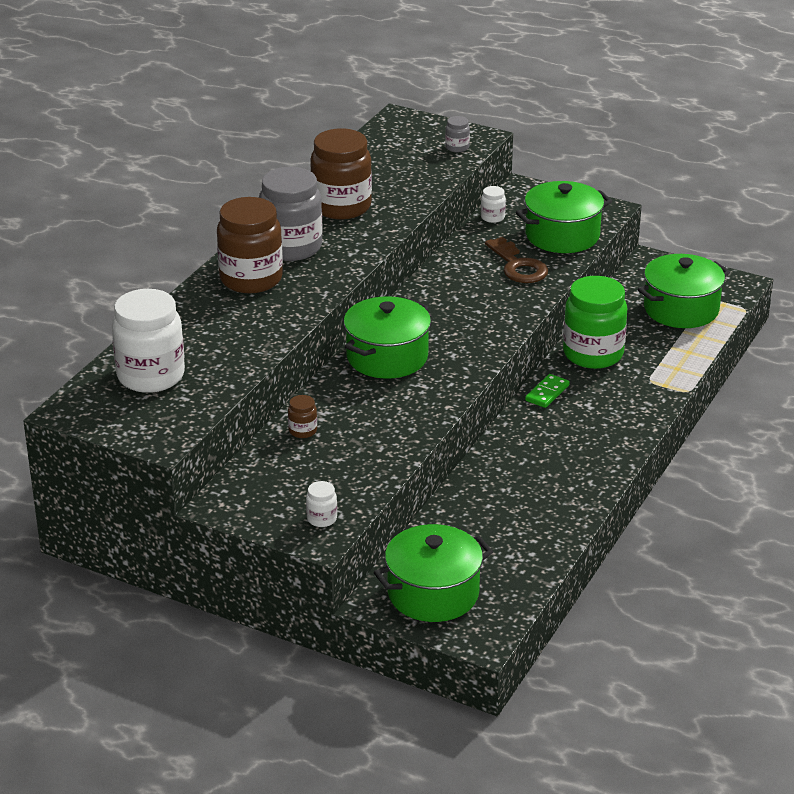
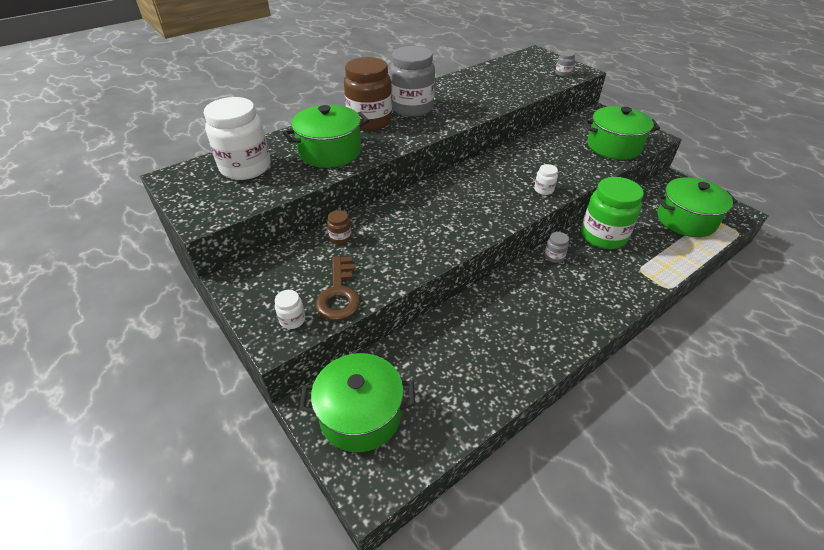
camera: 25 degrees right, 10 degrees up
(341, 207) = (463, 92): brown jar -> none
(387, 357) = (439, 199): green pot -> green pot (330, 152)
(492, 217) = (570, 125): white jar -> white jar (543, 190)
(518, 266) = (571, 159): brown key -> brown key (339, 294)
(547, 393) = (554, 256): green domino -> grey jar

